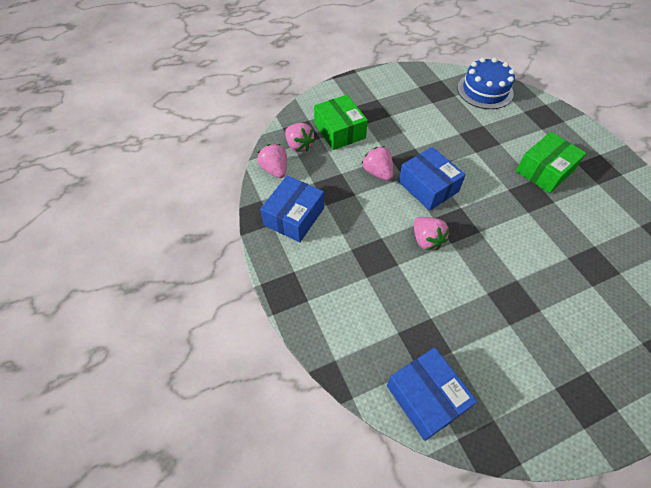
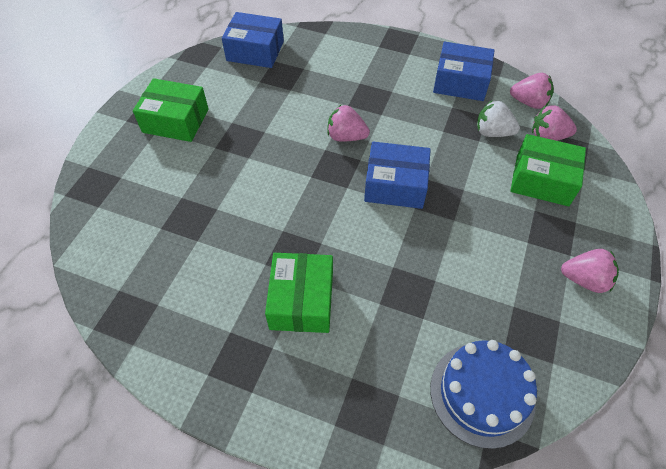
camera: 135 degrees right, 0 degrees up
(294, 216) = (460, 82): blue box -> blue box turned 60 degrees counterclockwise
(326, 171) = (492, 132): none -> white strawberry
(377, 172) = (452, 164): pink strawberry -> pink strawberry (584, 280)
(564, 368) = (176, 120): none -> green box

